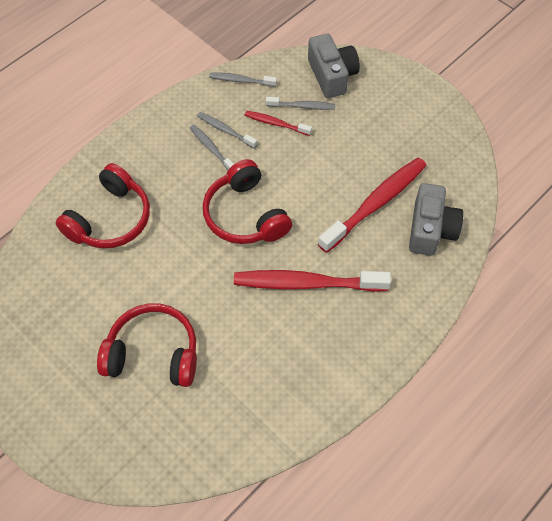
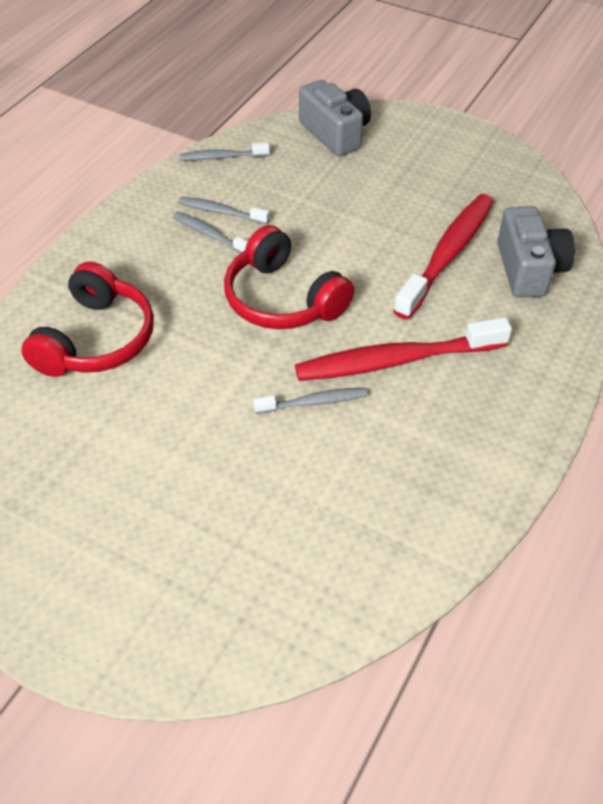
camera: 15 degrees left, 10 degrees down
(153, 353) = (213, 491): red headphones -> none
(276, 123) = (284, 193): red toothbrush -> none
(302, 106) = (311, 170): grey toothbrush -> grey toothbrush (314, 402)

